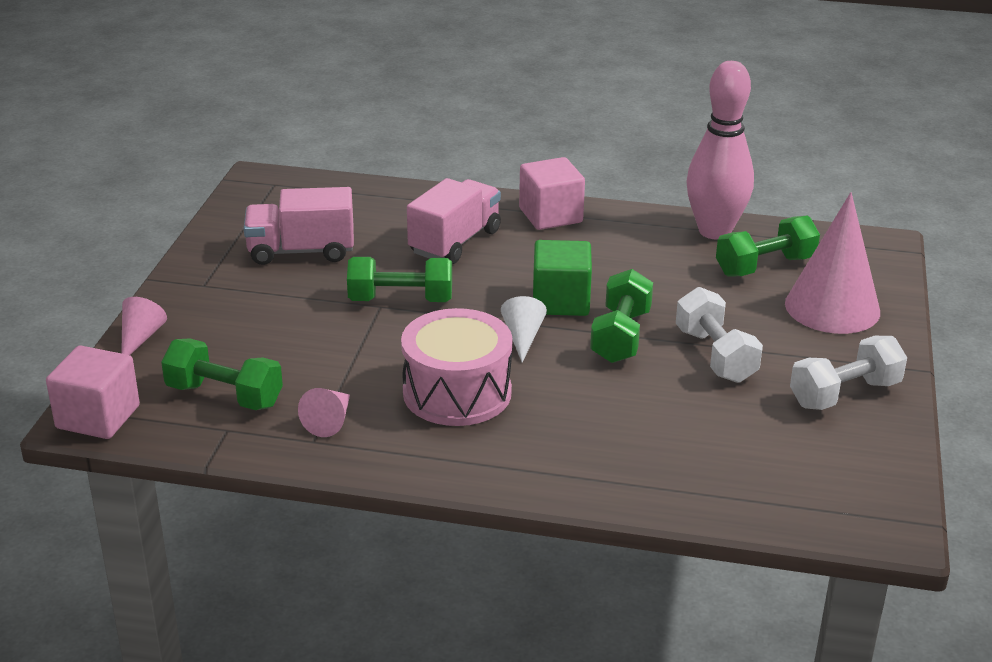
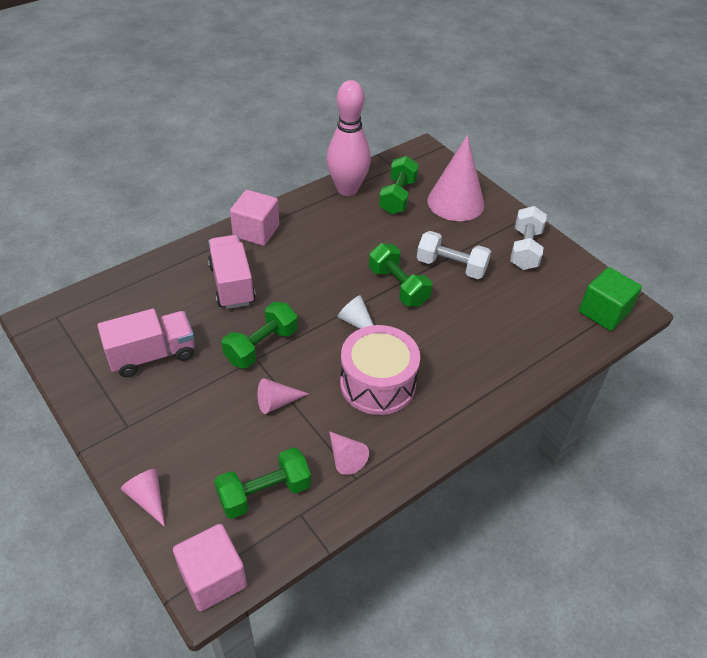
camera: 50 degrees left, 15 degrees up
(301, 251) = (152, 355): pink truck -> pink truck turned 150 degrees counterclockwise
(342, 346) = (277, 402): none -> pink cone
(561, 301) = (341, 285): green cube -> green cube (604, 312)

